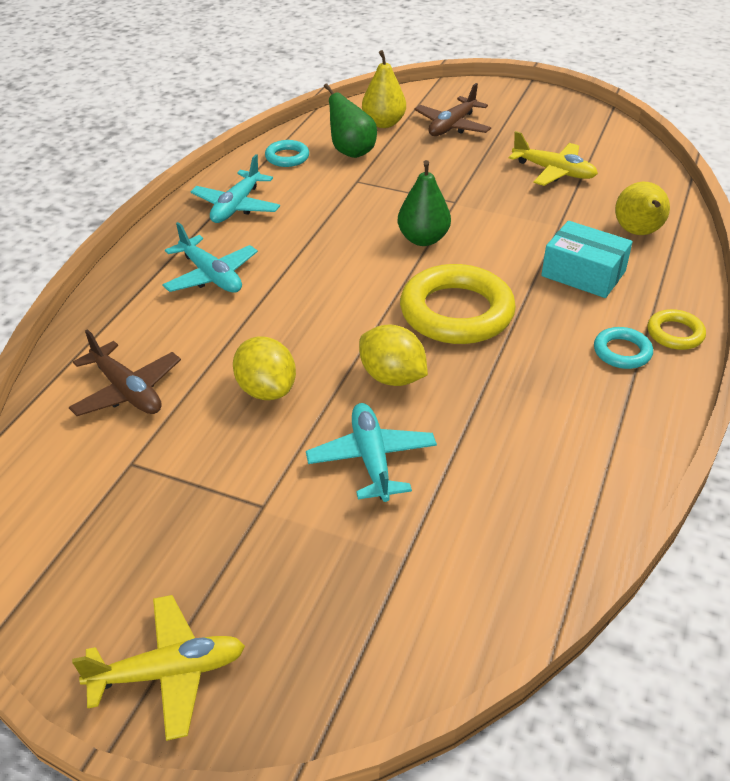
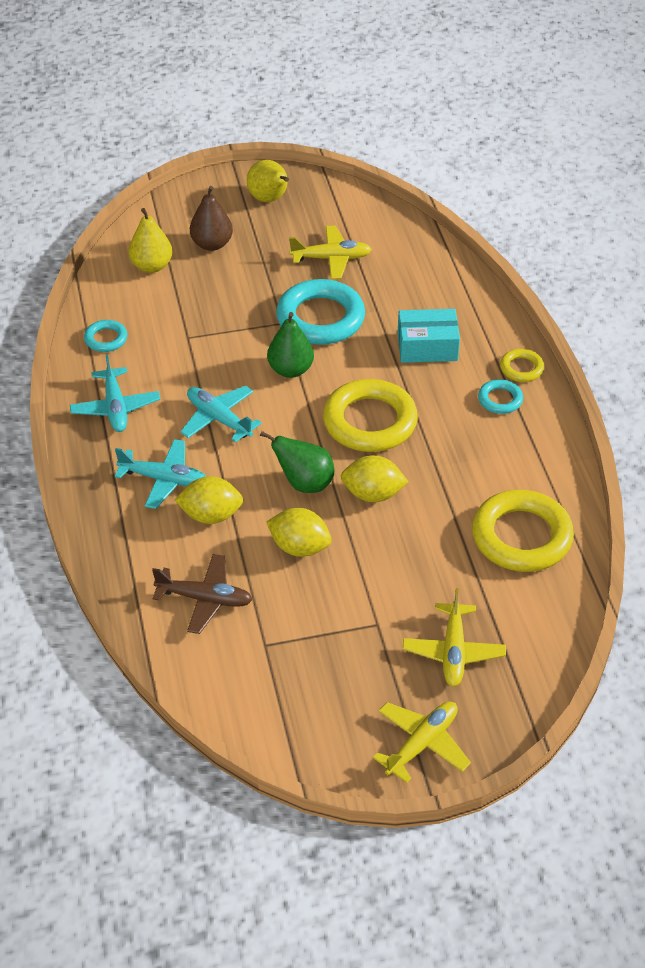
camera: 35 degrees left, 5 degrees up
(217, 323) = (211, 515): none -> yellow lemon
(315, 585) = (453, 651): none -> yellow plane
(351, 152) = (154, 309): green pear -> green pear (304, 483)
(371, 459) = (413, 558): turquoise plane -> turquoise plane (218, 419)
(452, 126) = (212, 244): brown plane -> brown pear
(495, 211) = (320, 318): none -> turquoise ring
(519, 501) = (521, 537): none -> yellow ring
(638, 233) = (436, 291): yellow pear -> yellow pear (269, 199)

